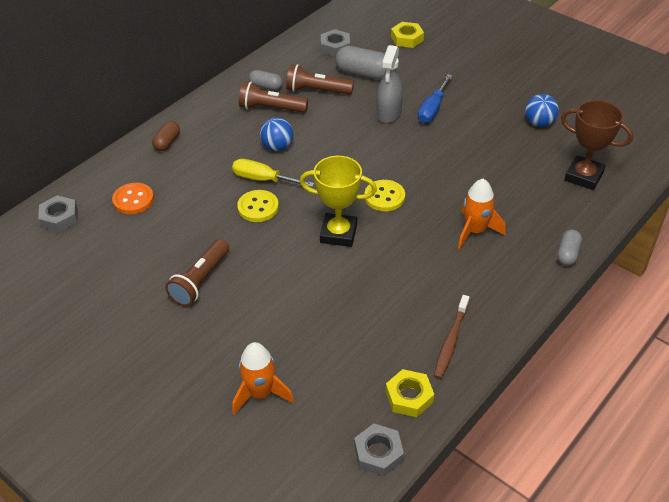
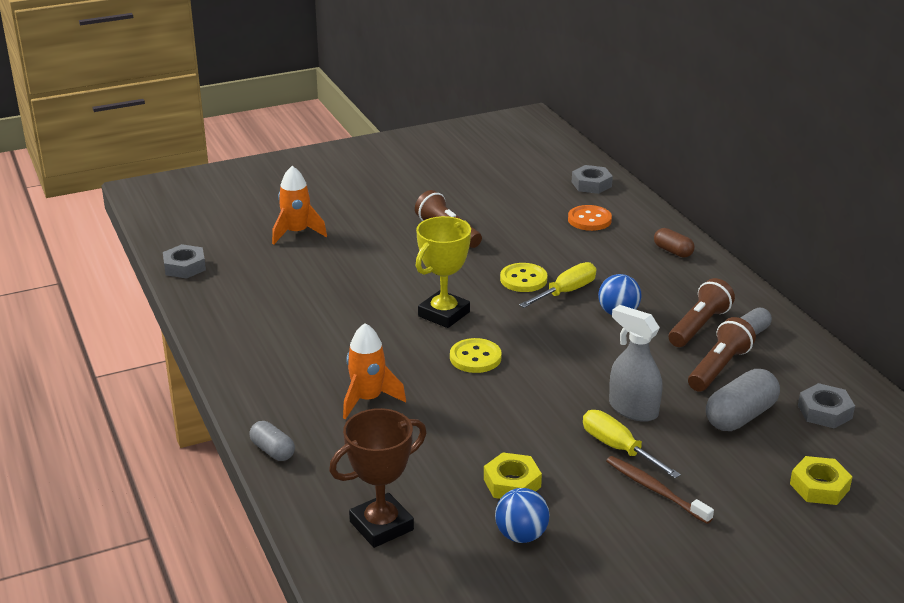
camera: 115 degrees right, 15 degrees down
(409, 397) = (216, 295): yellow nut -> yellow nut (512, 483)
(432, 109) = (618, 448): blue screwdriver -> yellow screwdriver
(451, 341) = (246, 334): brown toothbrush -> brown toothbrush (655, 490)

